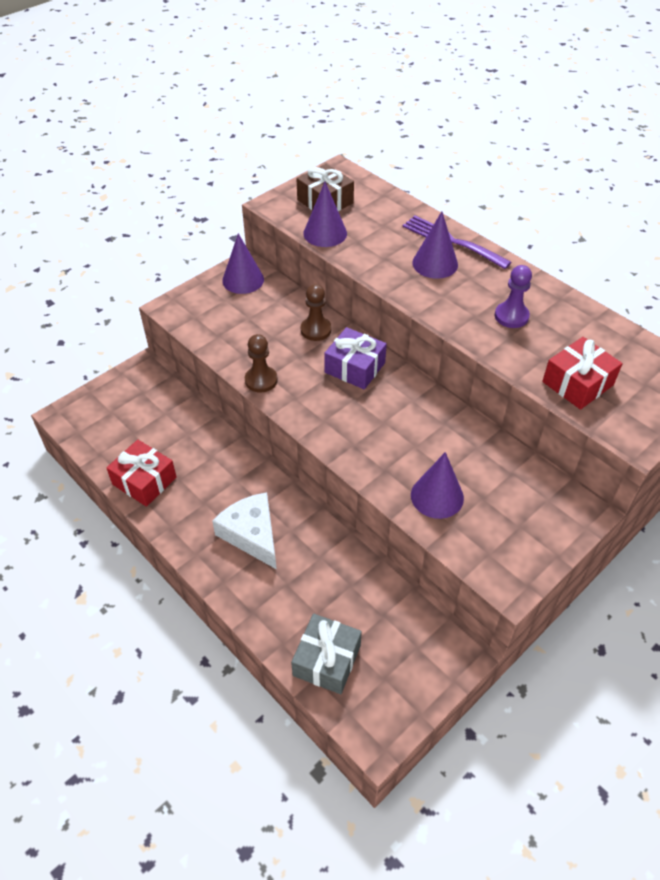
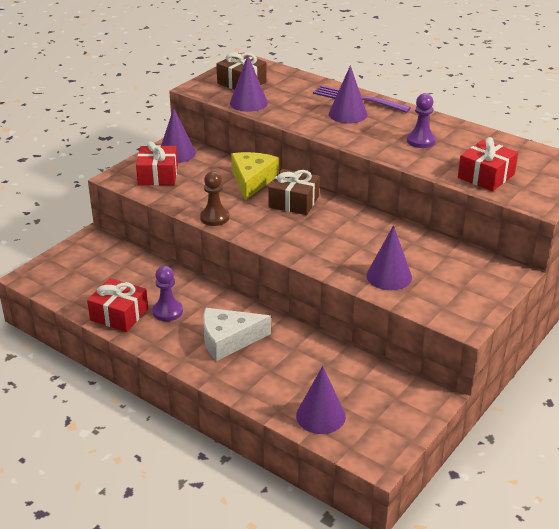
camera: 10 degrees left, 15 degrees down
(196, 484) = (167, 311): none -> purple pawn
(215, 310) = (158, 175): none -> red gift
(251, 534) = (228, 340): white cheese -> white cheese turned 60 degrees counterclockwise
(316, 330) = (252, 180): brown pawn -> yellow cheese
(327, 660) = (320, 416): grey gift -> purple cone
(355, 367) = (294, 202): purple gift -> brown gift

